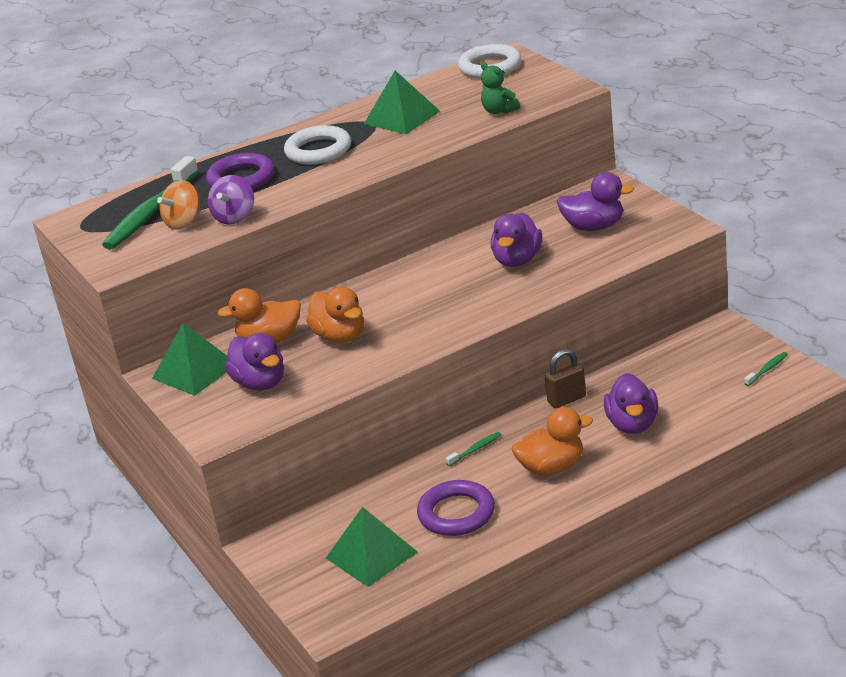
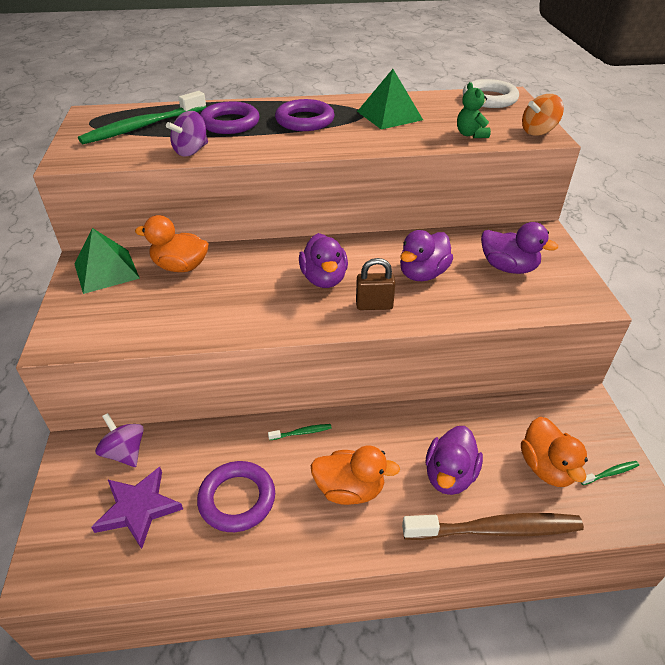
camera: 20 degrees right, 10 degrees up
(184, 222) = (154, 142): orange spinning top -> orange spinning top (538, 132)
(260, 383) = (136, 305): purple duck -> purple duck (324, 279)
(317, 529) = (125, 452): none -> purple spinning top
(318, 151) = (305, 120): white ring -> purple ring
(340, 336) = (231, 287): orange duck -> orange duck (546, 468)
(371, 555) = (138, 508): green pyramid -> purple star
(566, 399) = (408, 416): brown padlock -> brown padlock (374, 305)
(694, 442) = (496, 530): none -> brown toothbrush

